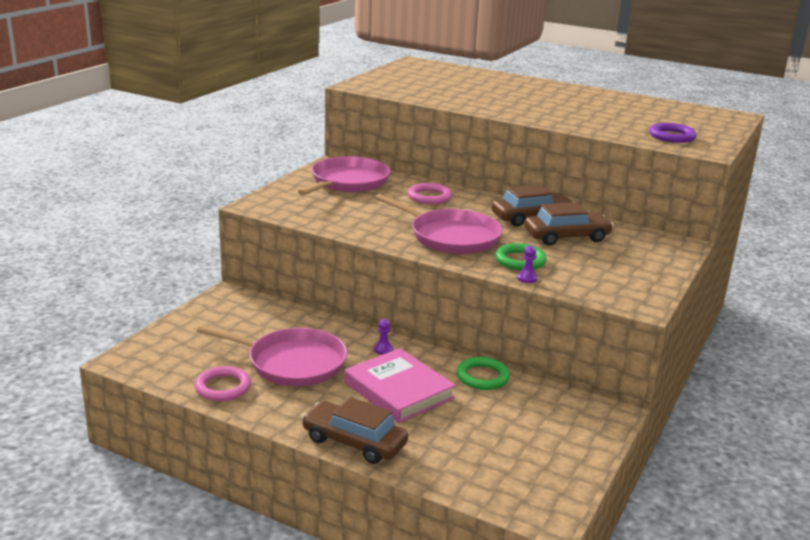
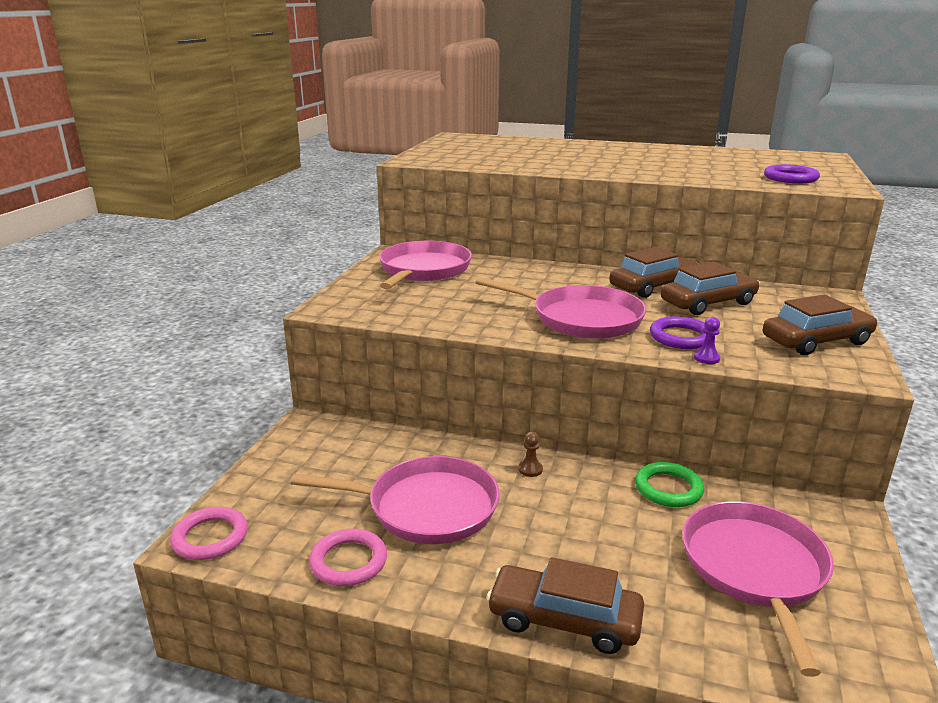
camera: 10 degrees left, 0 degrees up
(383, 349) = (530, 469): purple pawn -> brown pawn
(398, 390) = (579, 525): pink book -> none
(429, 197) = (525, 276): pink ring -> pink ring (210, 537)
(511, 435) = (755, 569): none -> pink pan
(520, 260) = (681, 337): green ring -> purple ring
(629, 277) = (816, 341): none -> brown car

